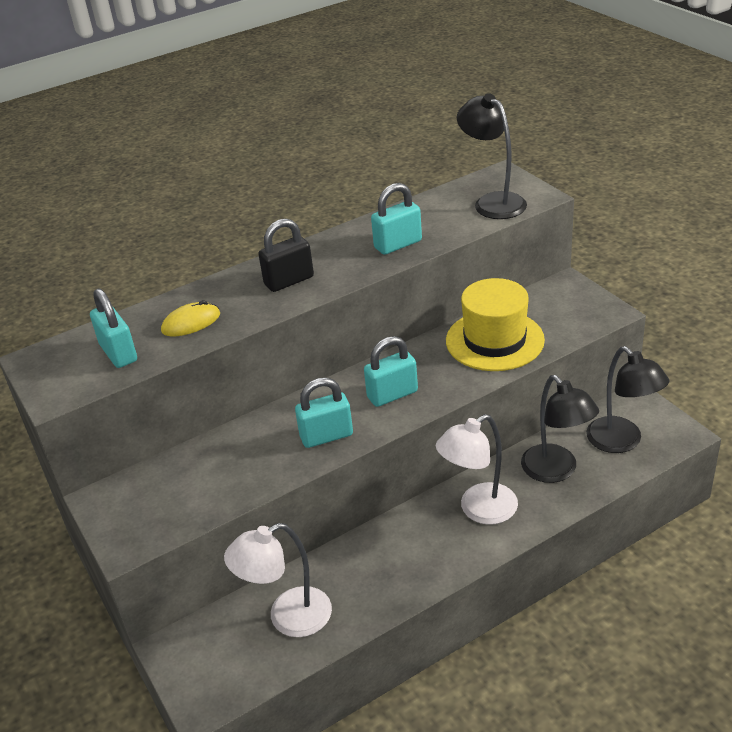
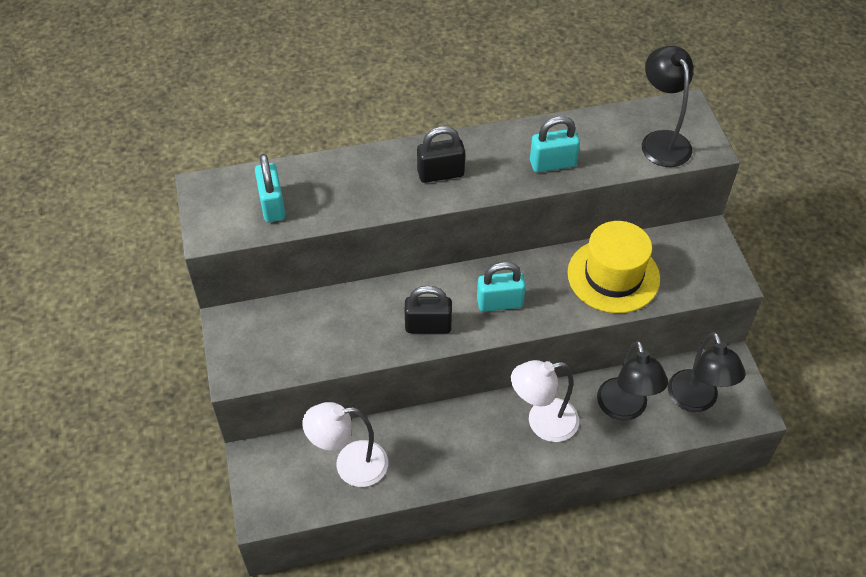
camera: 15 degrees right, 15 degrees up
(191, 323) = (342, 192): yellow mouse -> none
(326, 436) = (428, 326): turquoise padlock -> black padlock

